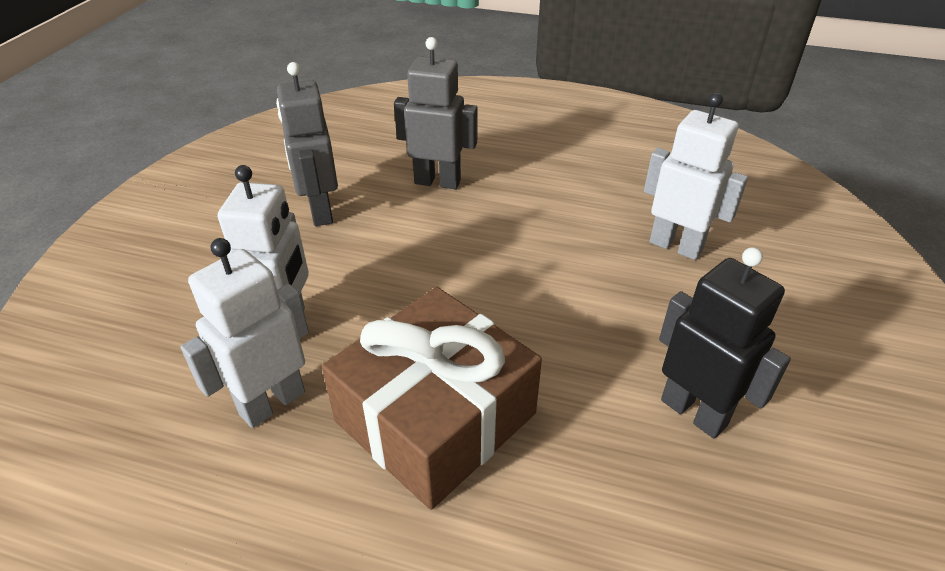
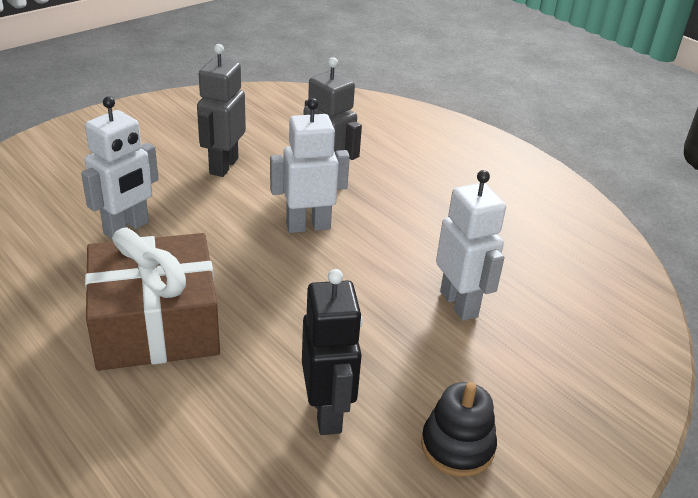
camera: 30 degrees right, 5 degrees down
(272, 402) = (74, 267): white robot -> white robot (308, 226)
(821, 378) = (457, 446): none -> black stacking toy

